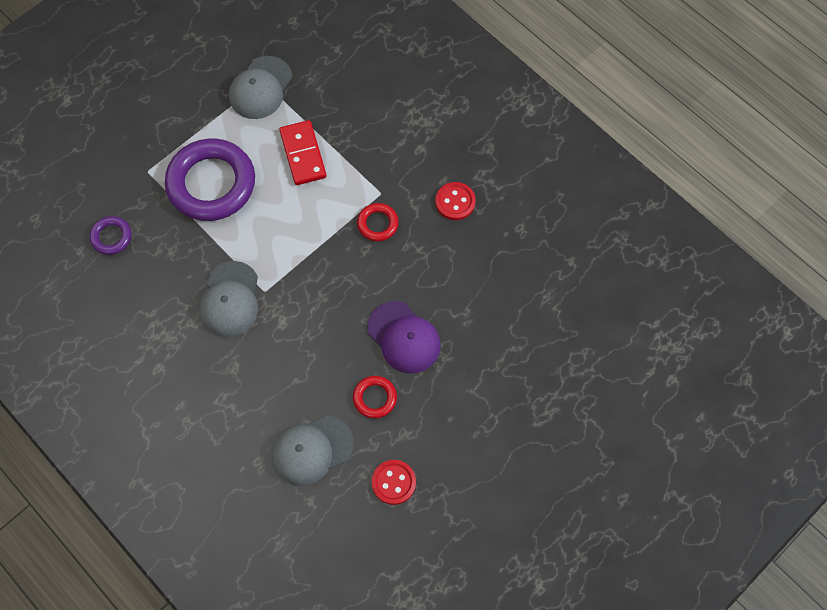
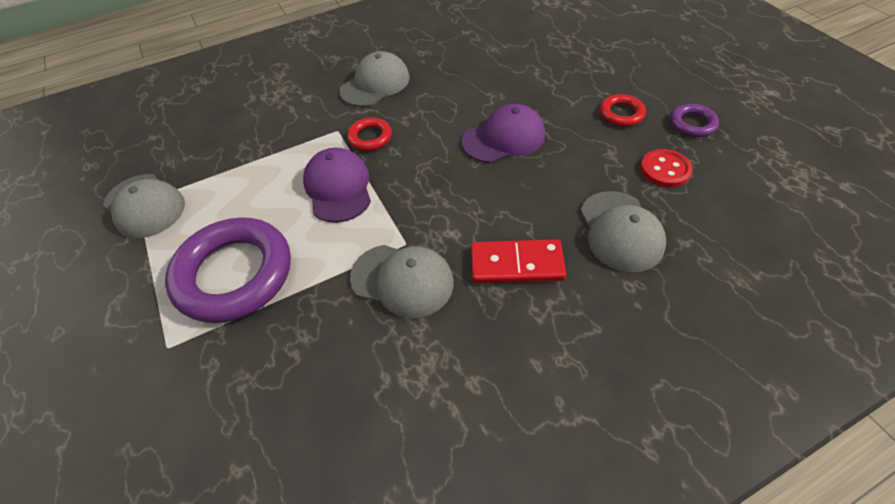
camera: 70 degrees left, 15 degrees down
(111, 237) = (239, 415): purple ring -> purple ring (692, 124)
(303, 154) = (254, 182): red domino -> red domino (517, 264)
(311, 221) = (338, 187): none -> purple cap
(375, 398) = (566, 169): red ring -> red ring (621, 114)
(455, 202) = (375, 84): red button -> grey cap

